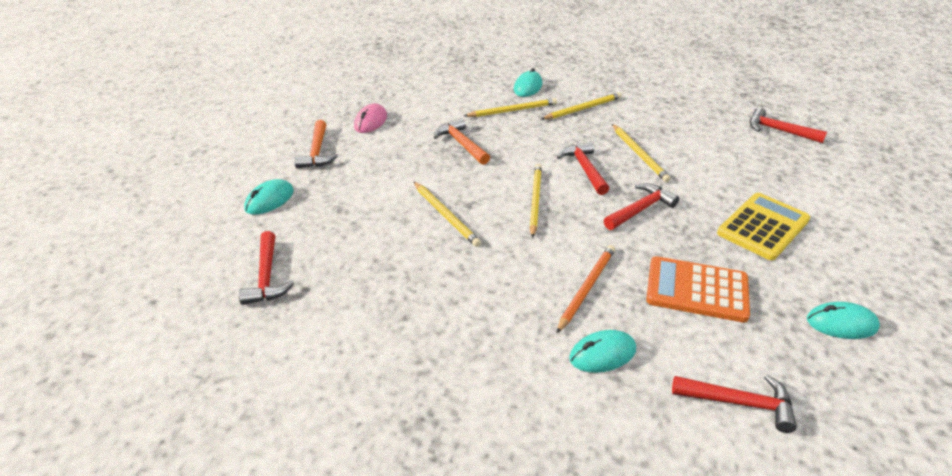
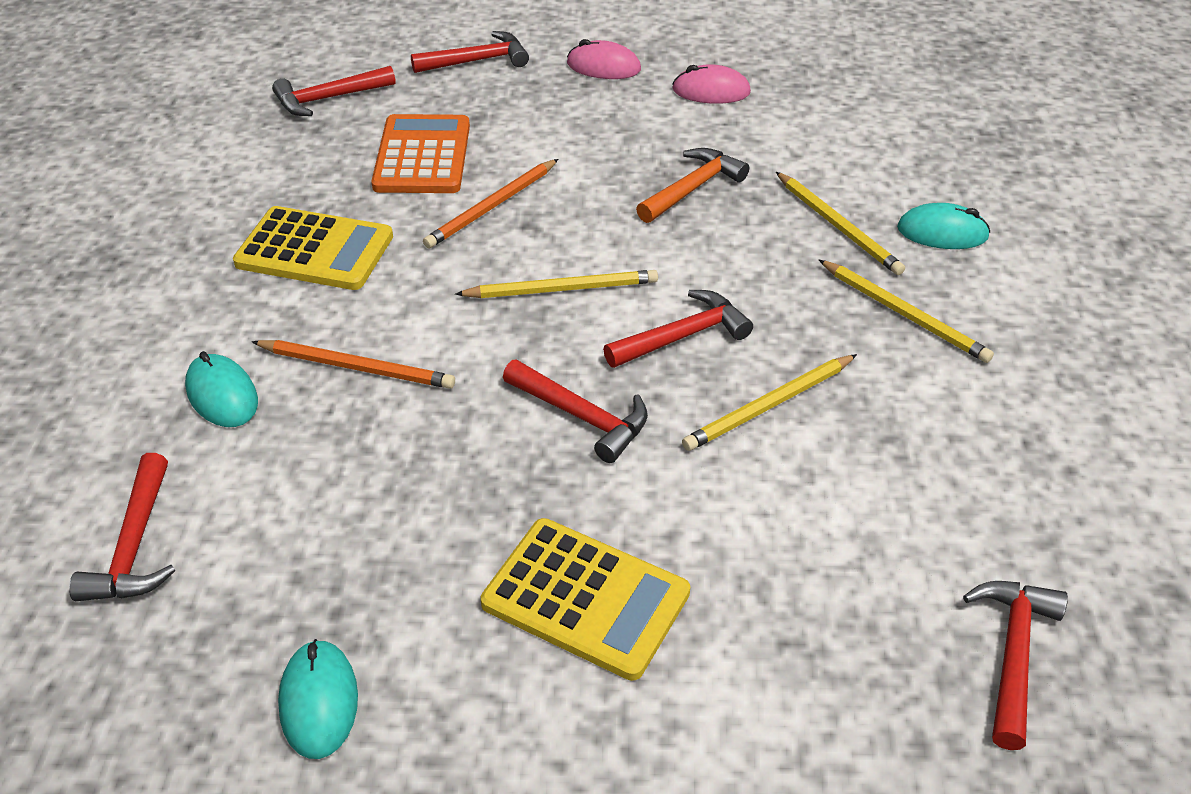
camera: 75 degrees right, 5 degrees up
(269, 200) = (477, 61): turquoise mouse -> red hammer
(317, 152) = (603, 67): orange hammer -> pink mouse
(445, 215) = (492, 207): yellow pencil -> orange pencil
(460, 298) = (314, 250): none -> yellow calculator
(697, 290) = (376, 496): orange calculator -> orange calculator (422, 156)

